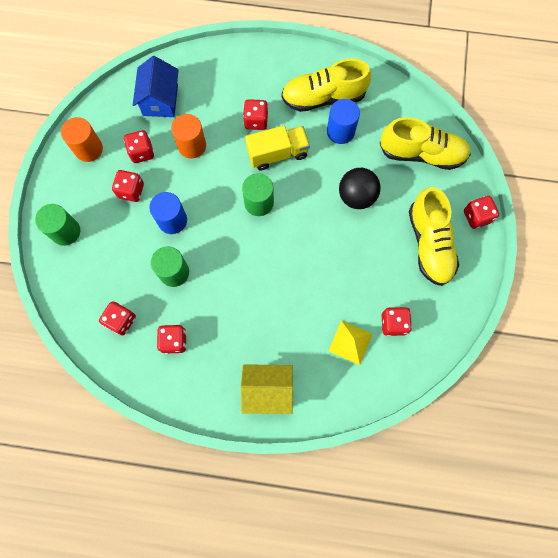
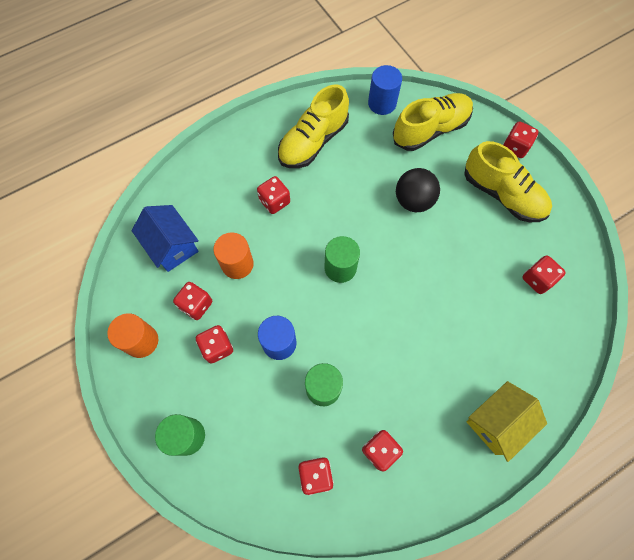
camera: 40 degrees left, 5 degrees down
(277, 154) = (318, 215): yellow truck -> none
(340, 131) = (352, 158): blue cylinder -> blue cylinder (382, 103)
(350, 342) = (521, 323): yellow pyramid -> none

